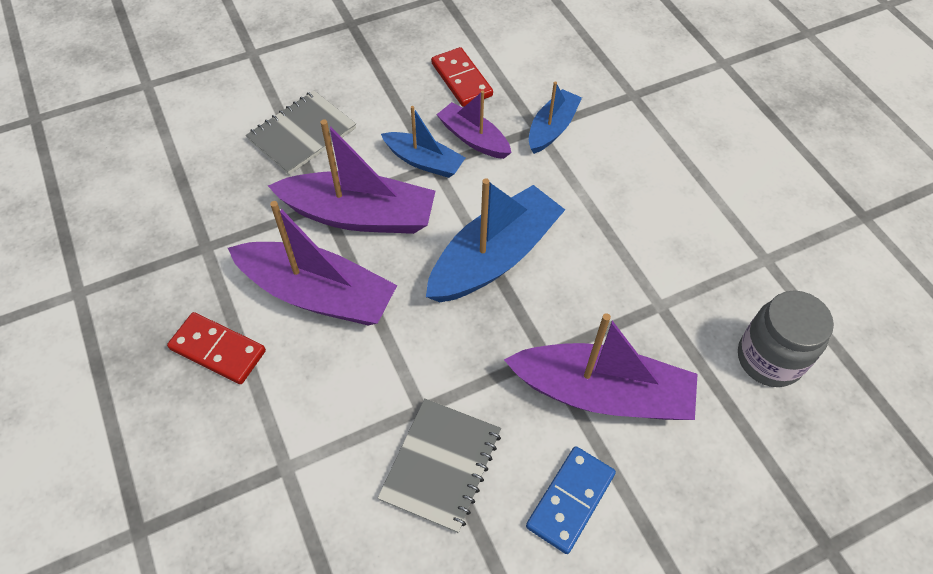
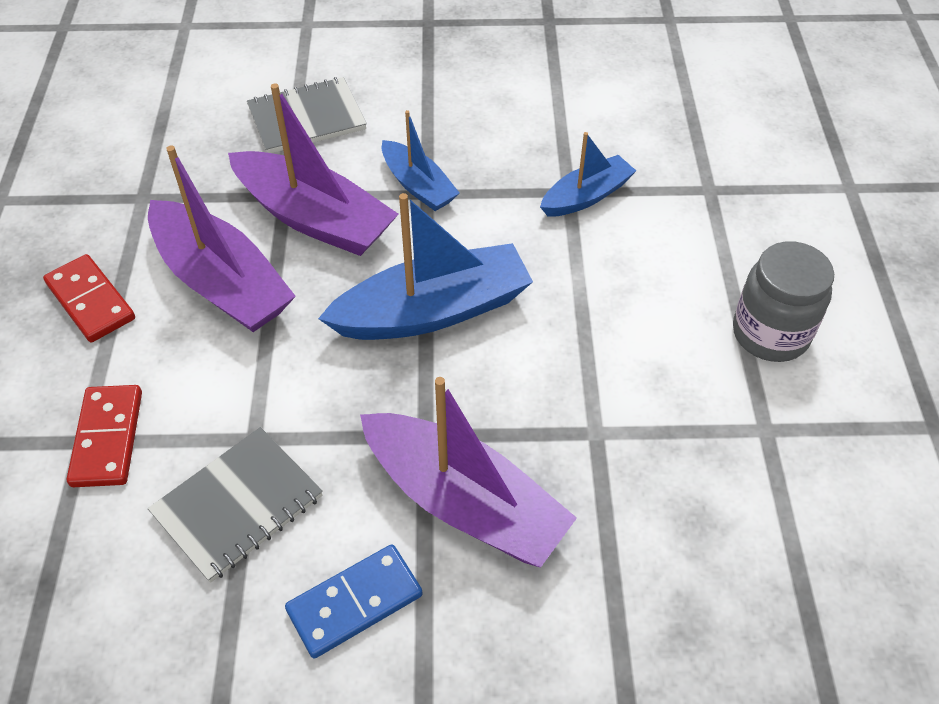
camera: 25 degrees right, 5 degrees down
(461, 80) = (513, 114): red domino -> red domino (107, 438)
(473, 138) = (488, 179): purple boat -> none
(769, 359) = (697, 545): grey jar -> grey jar (770, 334)

